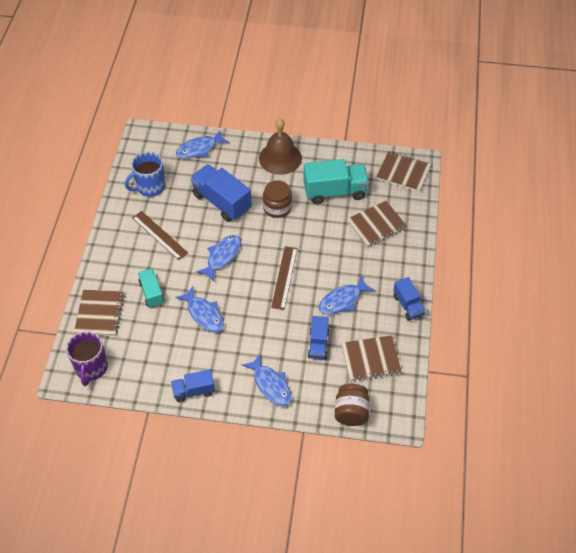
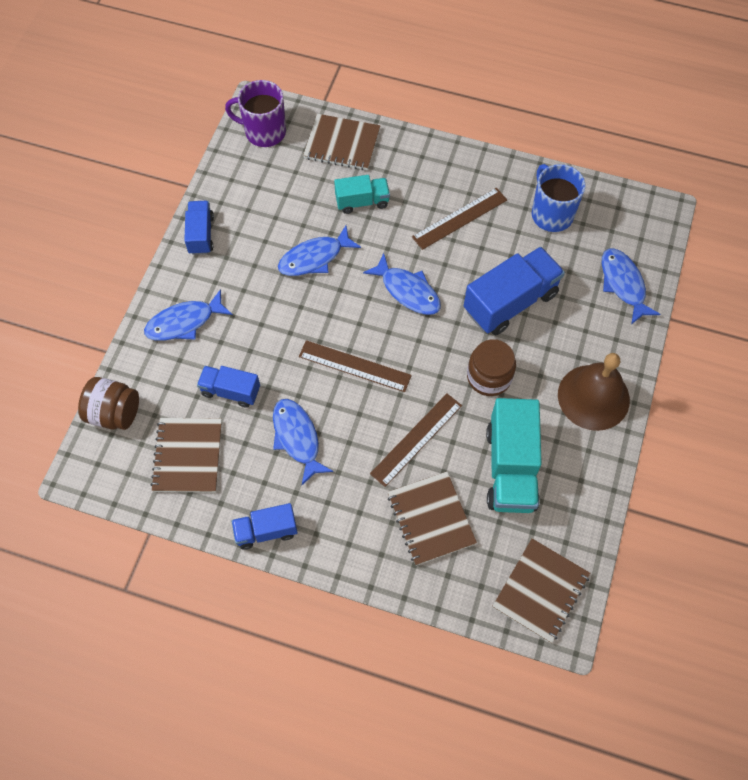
camera: 100 degrees right, 10 degrees up
(328, 238) = (416, 439): none -> brown ruler

